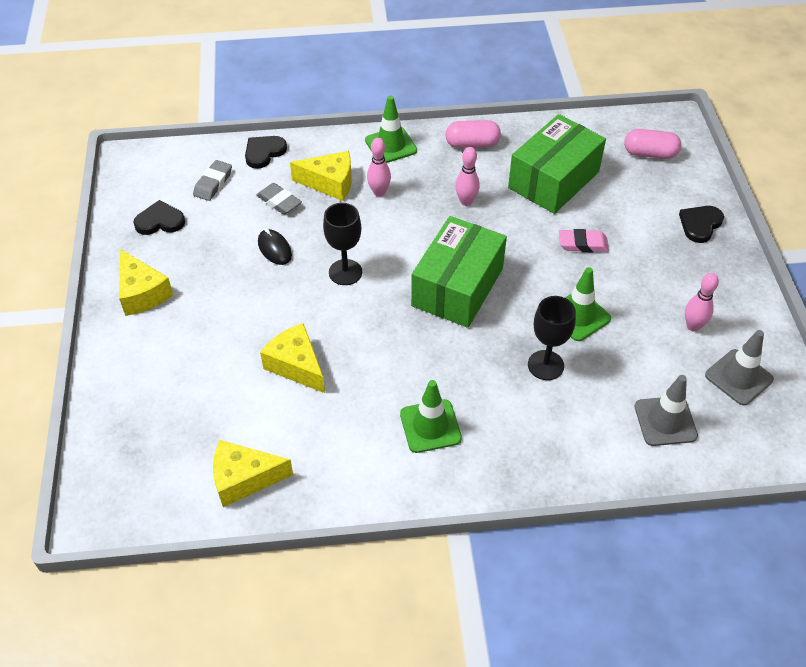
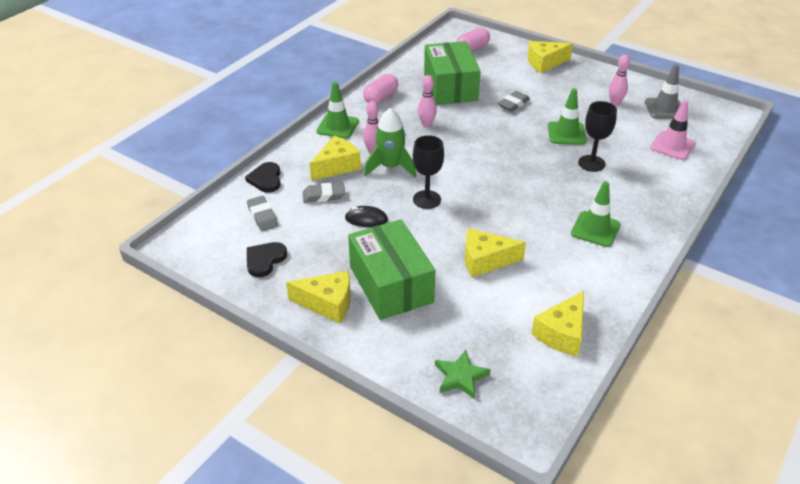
camera: 50 degrees left, 10 degrees down
(126, 434) = (460, 377): none -> green star
(368, 218) = (390, 167): none -> green rocket
(457, 287) = (494, 163): green box -> green box (391, 284)
(583, 244) = (513, 104): pink eraser -> grey eraser
(665, 421) = (672, 146): grey traffic cone -> pink traffic cone
(700, 224) = (545, 63): black heart -> yellow cheese

